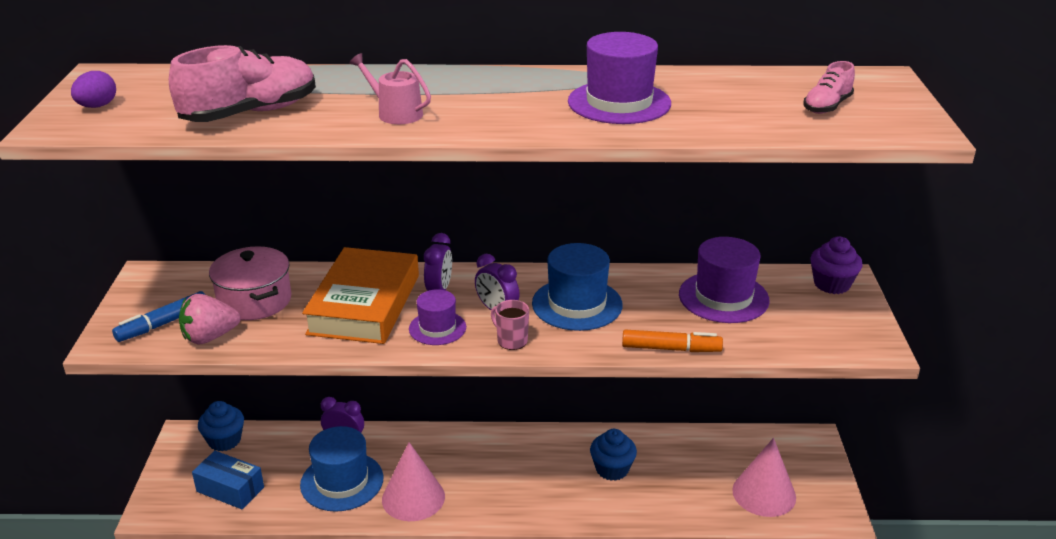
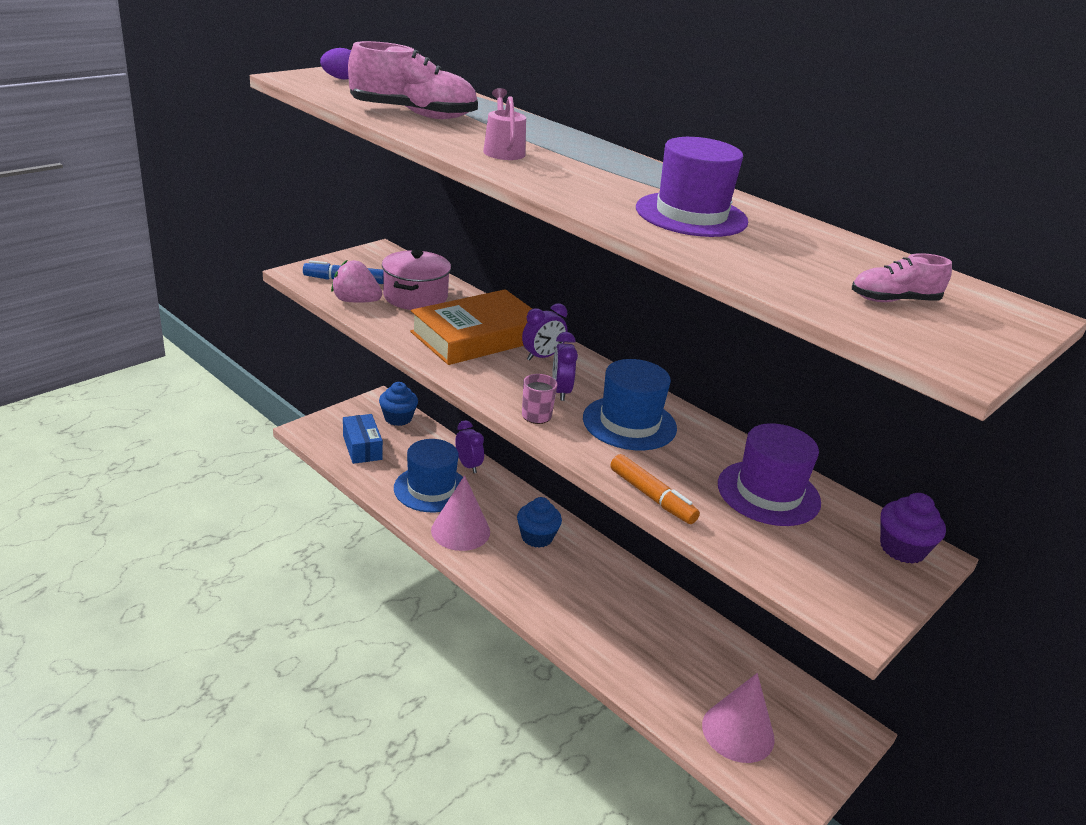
camera: 40 degrees right, 0 degrees up
(437, 328) = (499, 377): purple hat -> none
(612, 469) = (630, 617): blue cupcake -> blue cupcake (537, 537)

